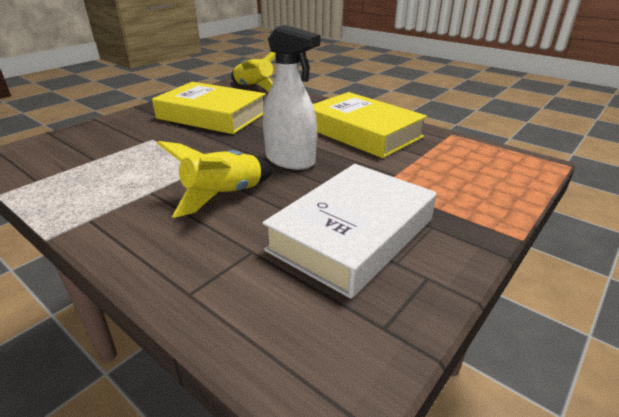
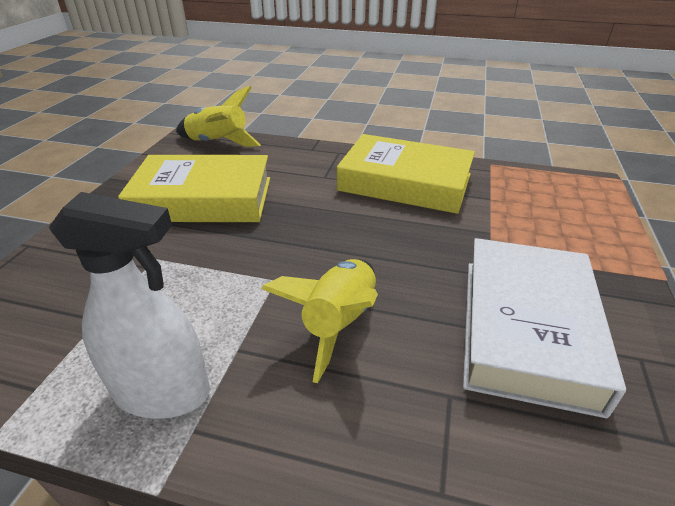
camera: 25 degrees left, 5 degrees up
(290, 160) = (366, 244): white spray bottle -> white spray bottle (163, 392)

